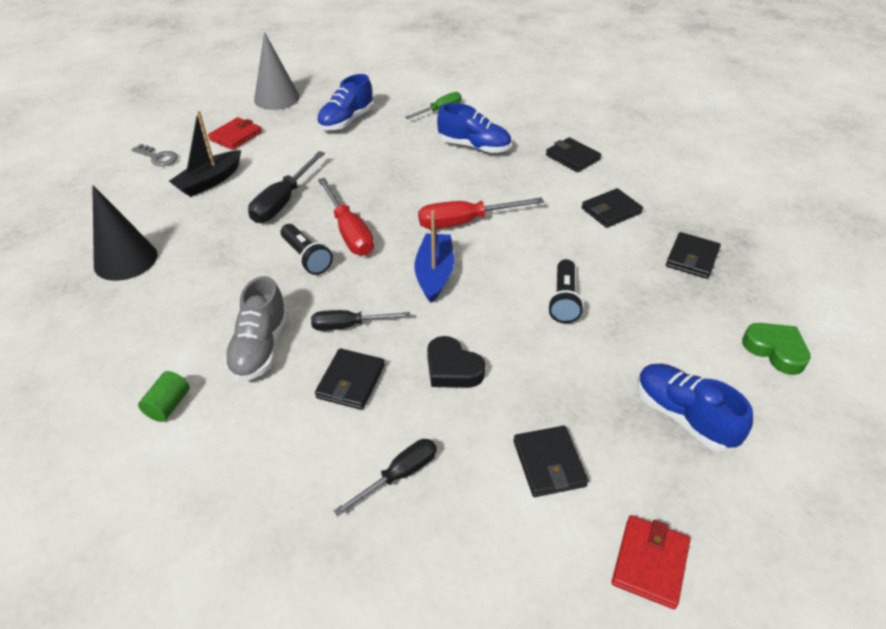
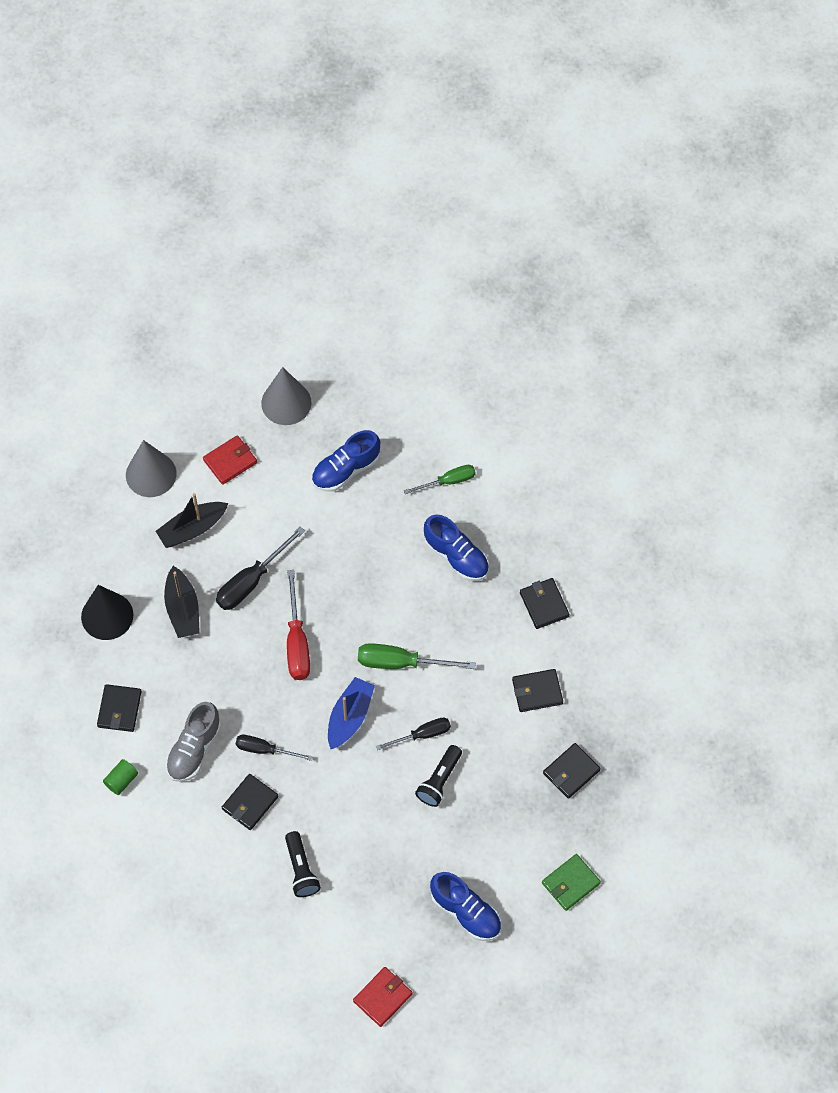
camera: 20 degrees right, 20 degrees up
(158, 157) = (151, 474): grey key -> grey cone
(214, 236) = (182, 609): none -> black boat
(306, 257) = (252, 662): black flashlight -> black flashlight (301, 870)
(399, 475) = (257, 888): black screwdriver -> black screwdriver (422, 735)
(452, 368) = (325, 816): black heart -> none
(465, 222) = (401, 662): red screwdriver -> green screwdriver
(549, 463) = (356, 914): black wallet -> black wallet (119, 709)
(683, 416) = (466, 912): blue shoe -> blue shoe turned 150 degrees clockwise
(775, 350) = (570, 883): green heart -> green wallet

